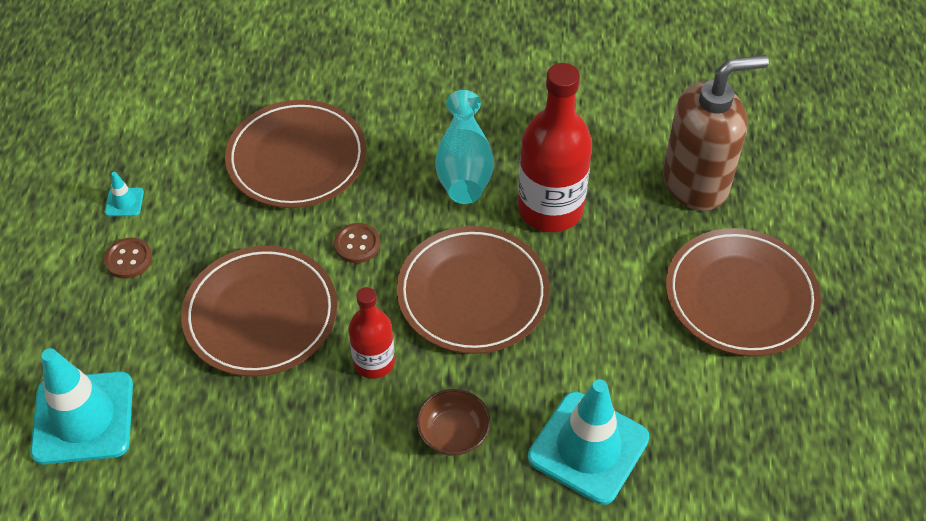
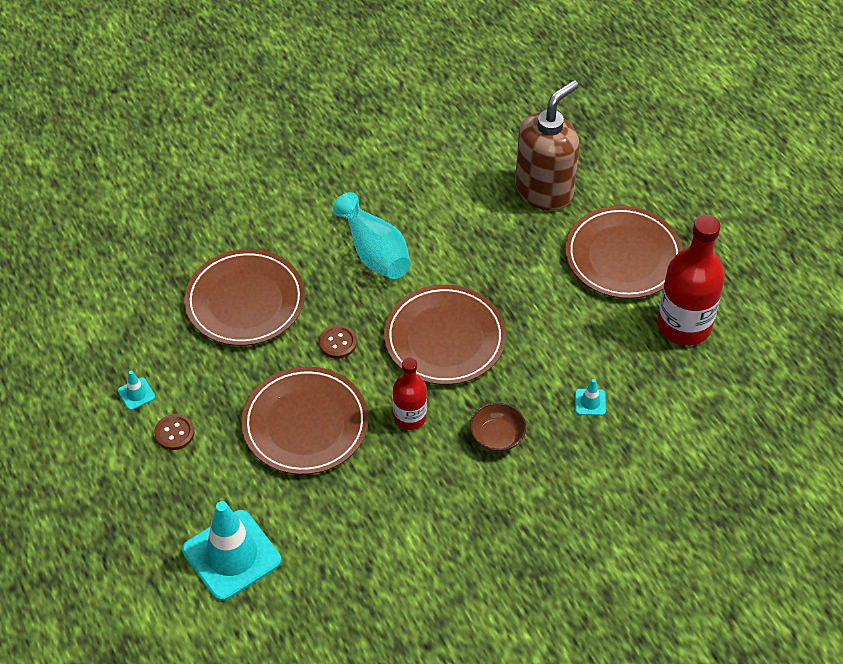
camera: 30 degrees left, 0 degrees up
(550, 209) = (457, 254): red bottle -> red bottle (684, 325)
(588, 447) = (590, 402): turquoise traffic cone -> turquoise traffic cone, size x0.42

